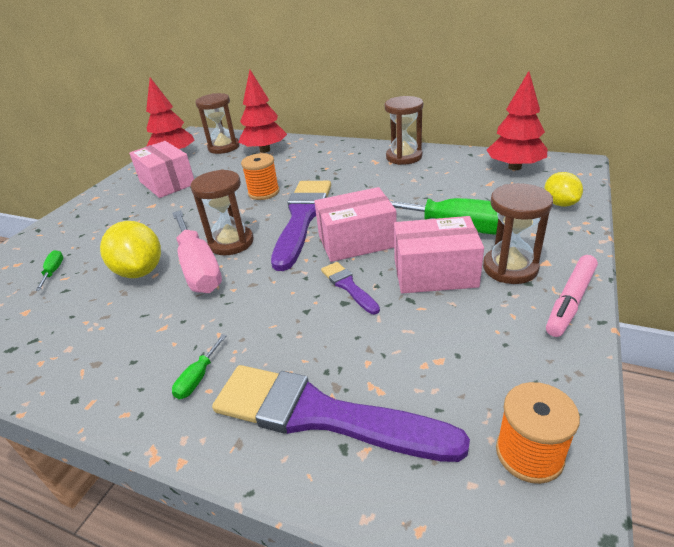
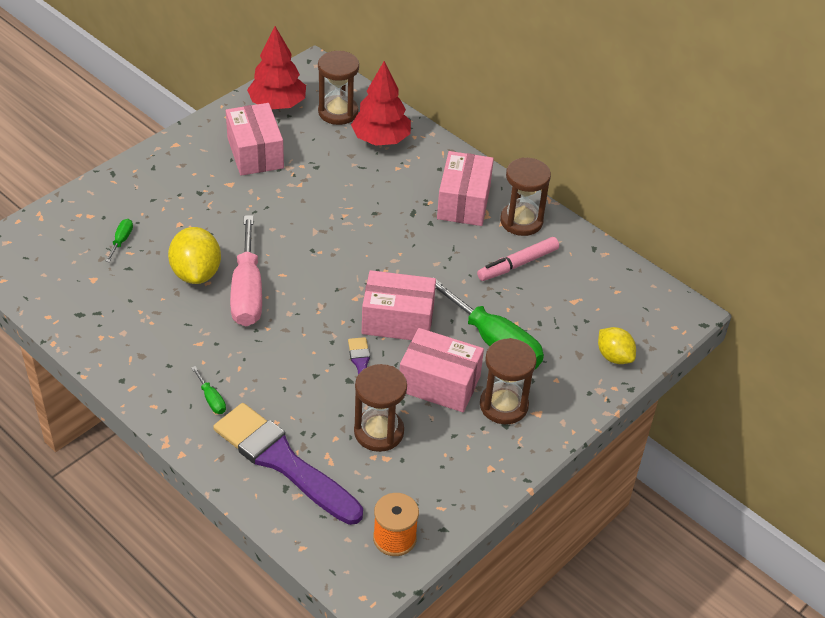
camera: 15 degrees right, 10 degrees up
(198, 378) = (211, 399): green screwdriver -> green screwdriver turned 75 degrees counterclockwise
(231, 243) = (287, 272): brown hourglass -> brown hourglass (379, 432)
(264, 192) = (347, 214): orange spool -> none
(302, 218) = (366, 268): purple brush -> none
(352, 160) = (464, 202): none -> pink box
(514, 167) = (619, 289): red tree -> none
(560, 203) = (614, 356): yellow lemon -> yellow lemon turned 45 degrees counterclockwise
(570, 301) = (521, 454): pink marker -> pink marker (517, 264)

